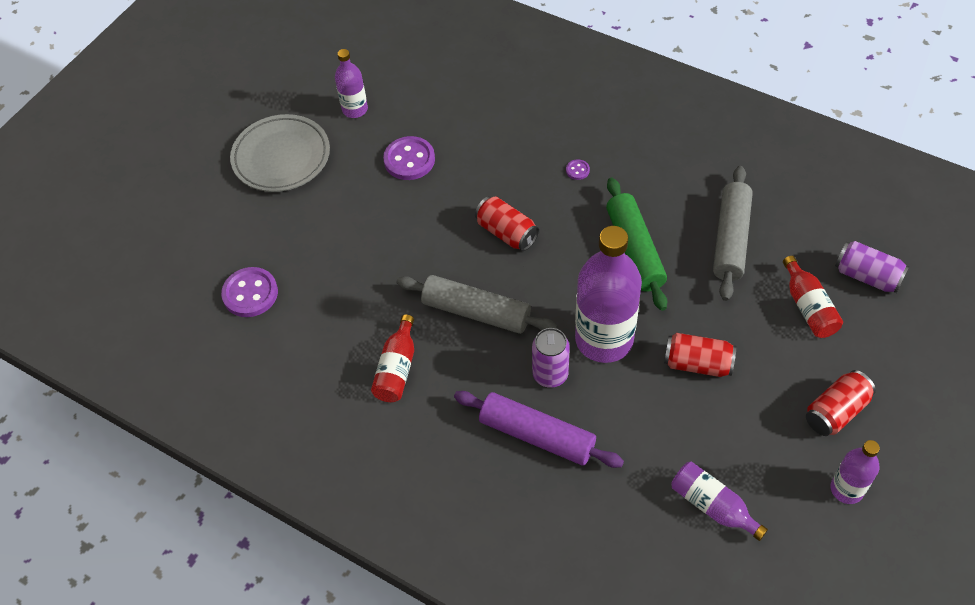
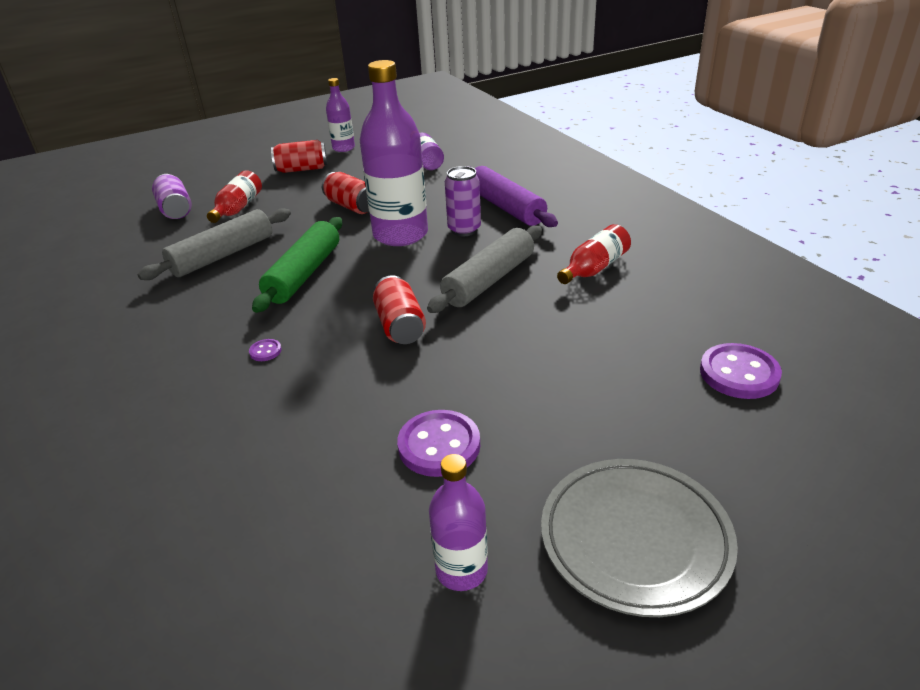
camera: 150 degrees left, 20 degrees down
(476, 312) = (489, 280): grey rolling pin -> grey rolling pin turned 75 degrees clockwise

